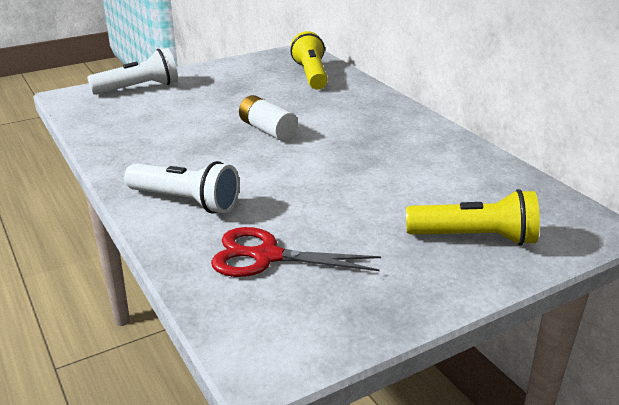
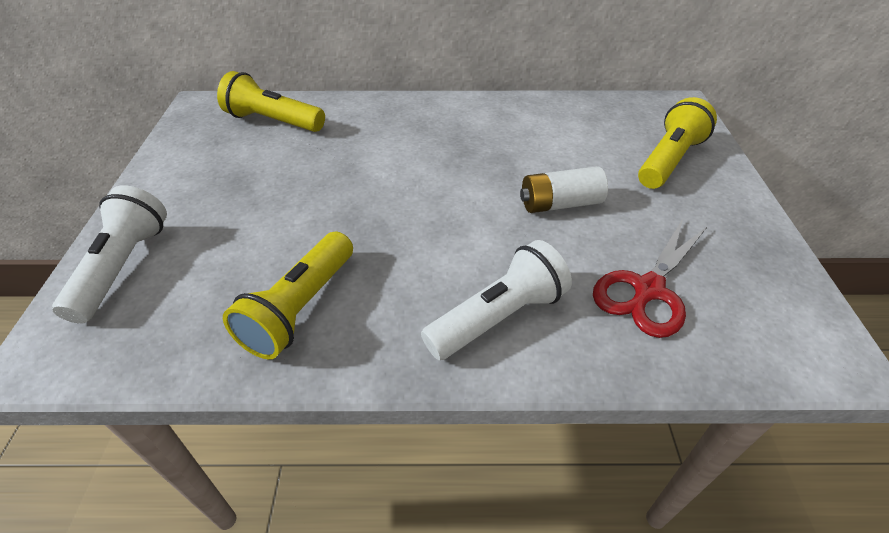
camera: 60 degrees left, 15 degrees up
(144, 140) = (300, 308): none -> yellow flashlight
(267, 130) = (377, 197): white battery -> white battery (560, 204)

